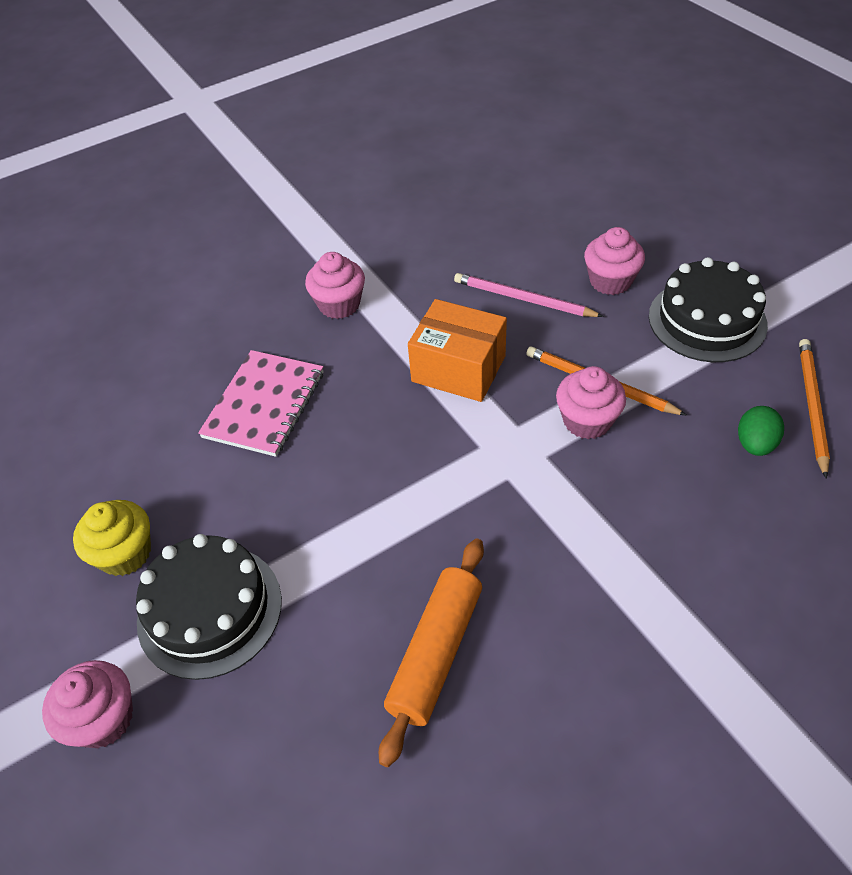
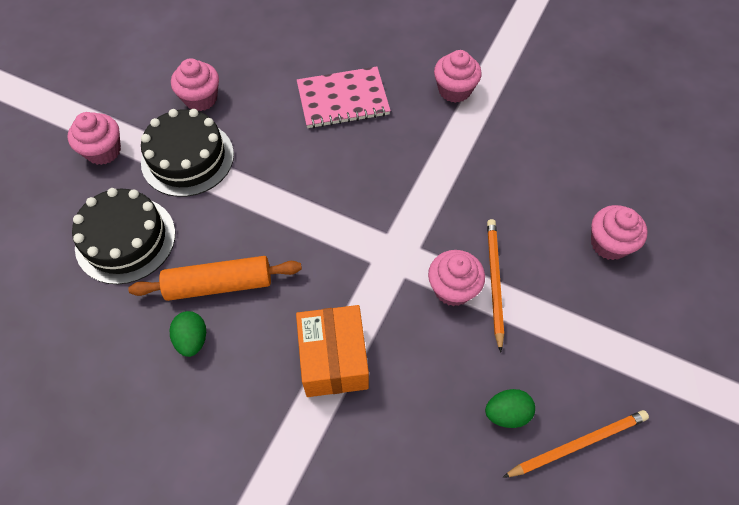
camera: 55 degrees right, 10 degrees up
(125, 553) = (200, 98): yellow cupcake -> pink cupcake
(458, 369) = (446, 187): orange box -> orange box (334, 359)
(499, 721) = (192, 339): none -> green egg
(523, 299) = (544, 194): pink pencil -> none
(707, 320) = (618, 331): black cake -> black cake (125, 239)

